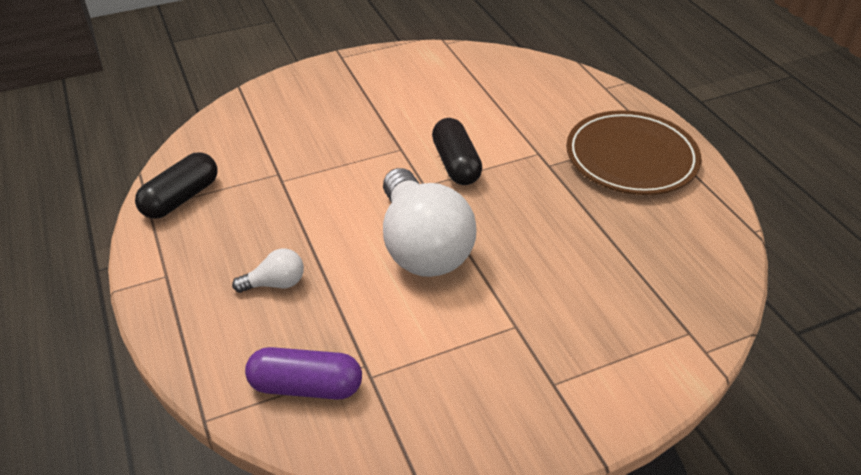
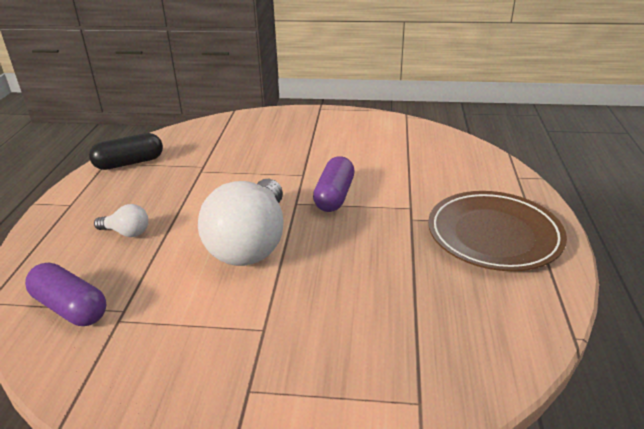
camera: 30 degrees right, 10 degrees down
(456, 164) = (334, 196): black capsule -> purple capsule

